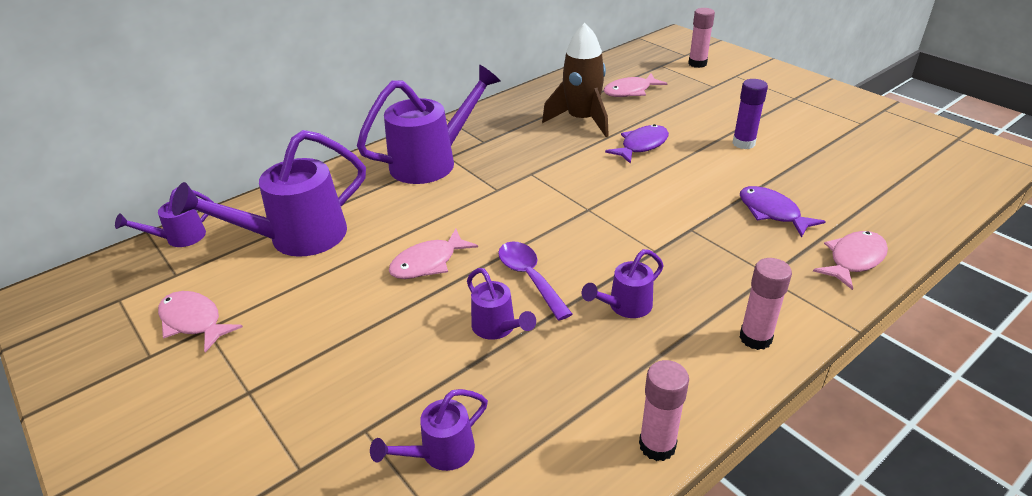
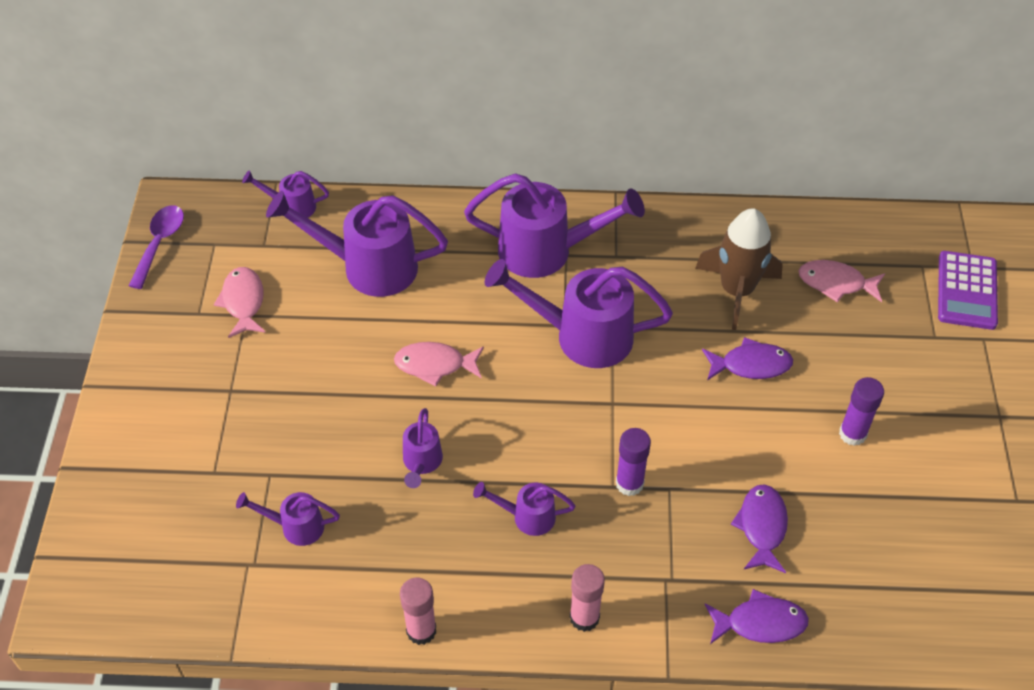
camera: 40 degrees right, 15 degrees up
(517, 188) = (582, 336): none -> purple watering can
(529, 278) = (490, 436): purple spoon -> purple spoon (160, 243)
(663, 242) = (629, 484): none -> purple glue stick
(697, 63) = (966, 291): pink glue stick -> purple calculator
(853, 260) = (760, 623): pink fish -> purple fish

